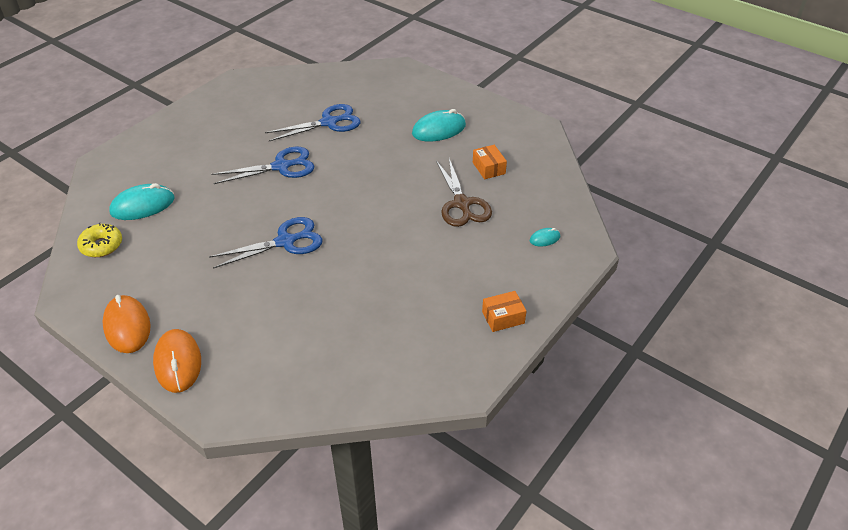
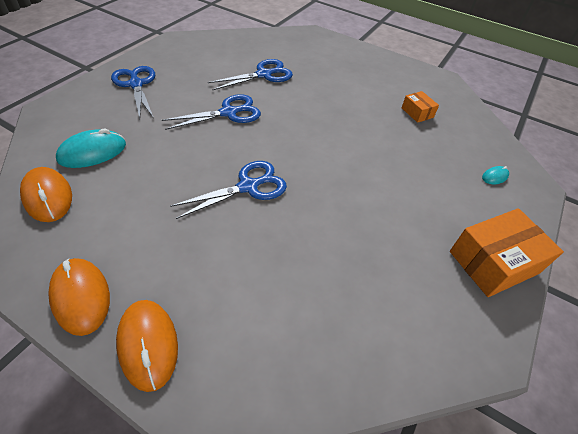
camera: 10 degrees left, 5 degrees up
(101, 245) = (48, 197): yellow donut -> orange mouse
(190, 135) = (136, 84): none -> blue scissors
(439, 130) = (362, 81): turquoise mouse -> none
(462, 204) = (406, 145): brown scissors -> none
(503, 317) = (493, 262): orange box -> orange box, size x1.90

